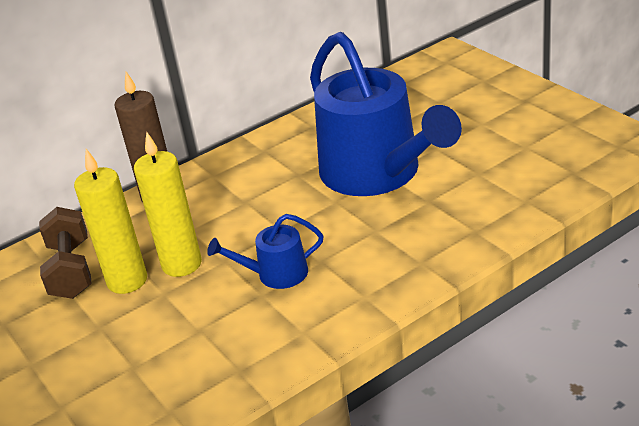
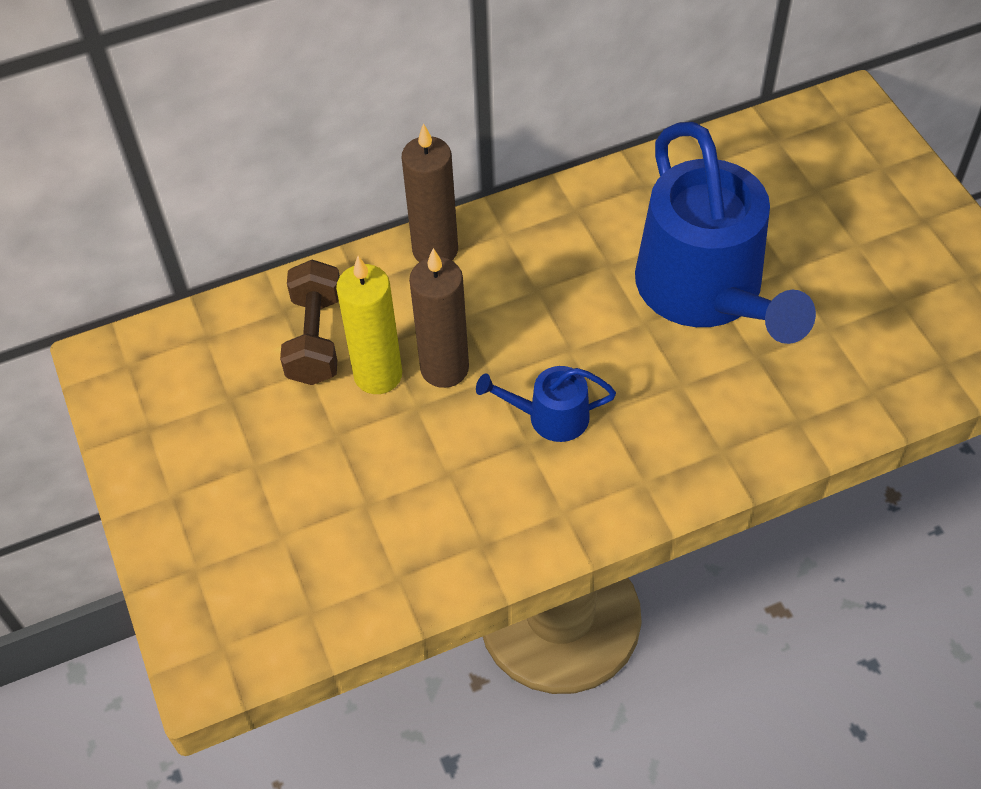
camera: 10 degrees right, 20 degrees up
(182, 264) = (444, 368): yellow candle -> brown candle

